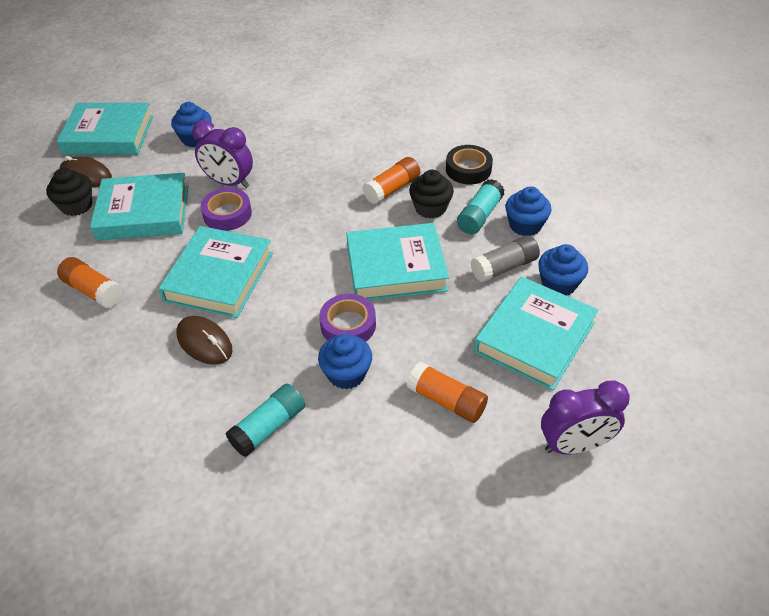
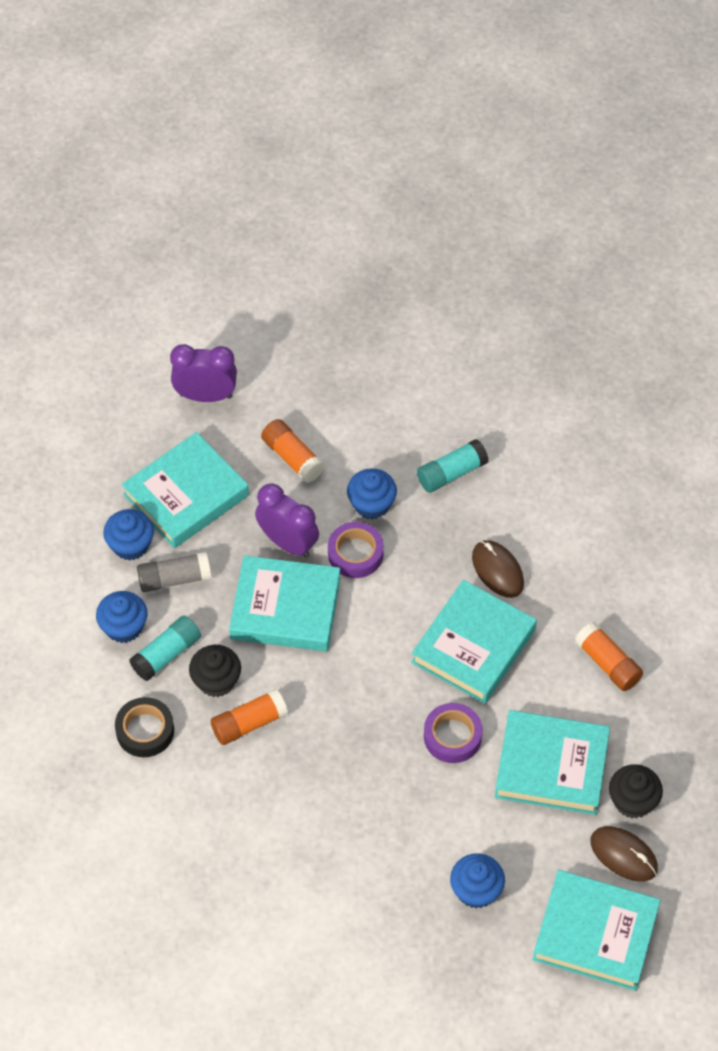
camera: 165 degrees left, 10 degrees up
(229, 182) = (443, 790): purple clock -> purple clock (288, 543)

